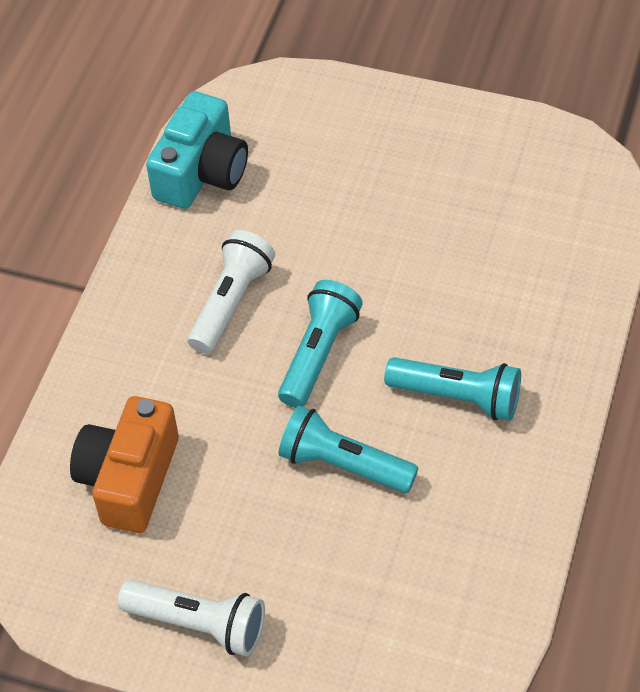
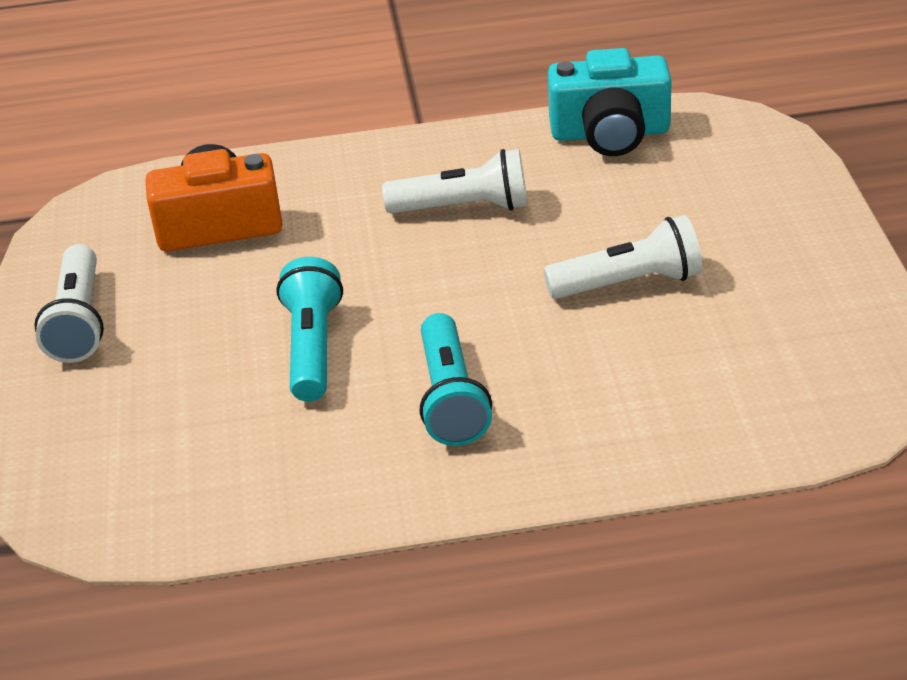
camera: 65 degrees right, 15 degrees down
(318, 353) = (441, 283): turquoise flashlight -> none
(395, 241) = (629, 283): none -> white flashlight

